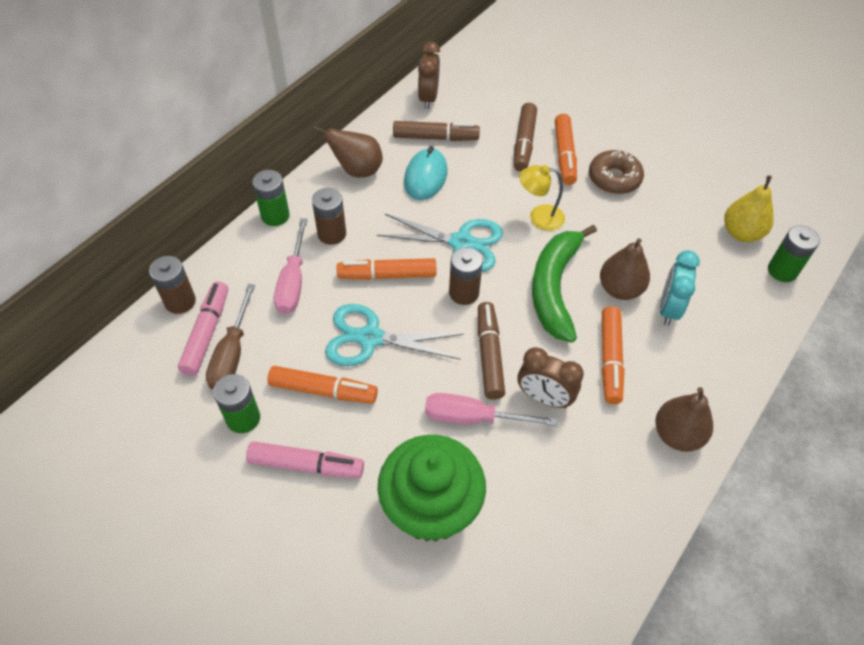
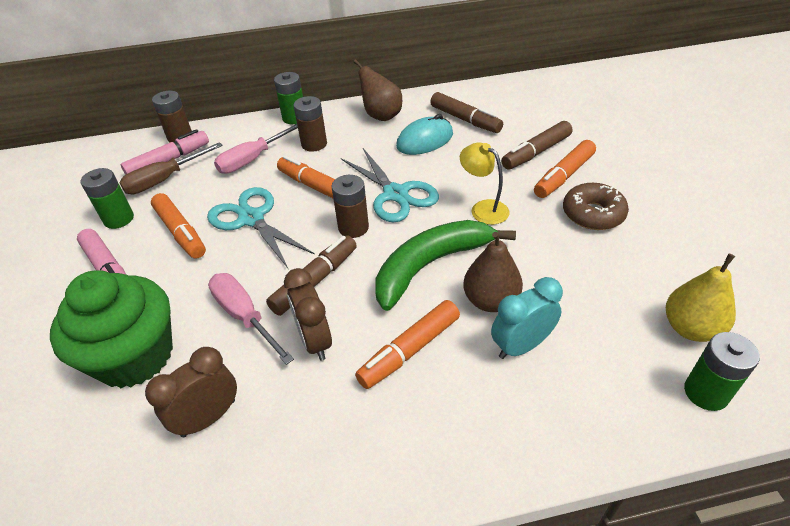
camera: 45 degrees right, 10 degrees down
(428, 98) = (491, 94): brown clock -> brown clock (209, 418)
(677, 434) = (392, 461): brown pear -> none

